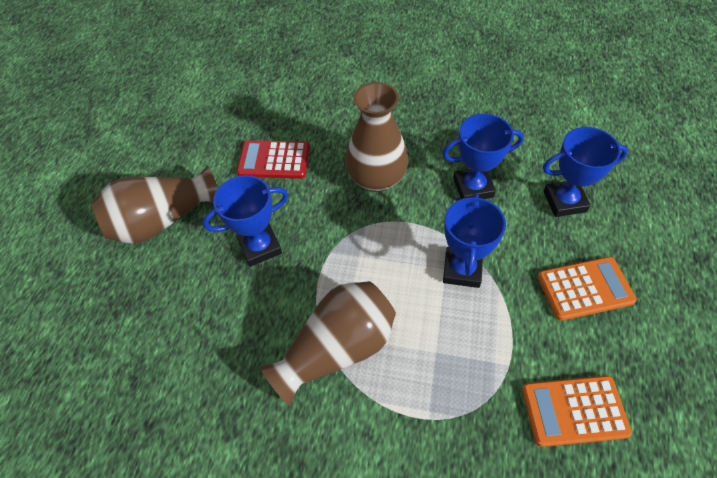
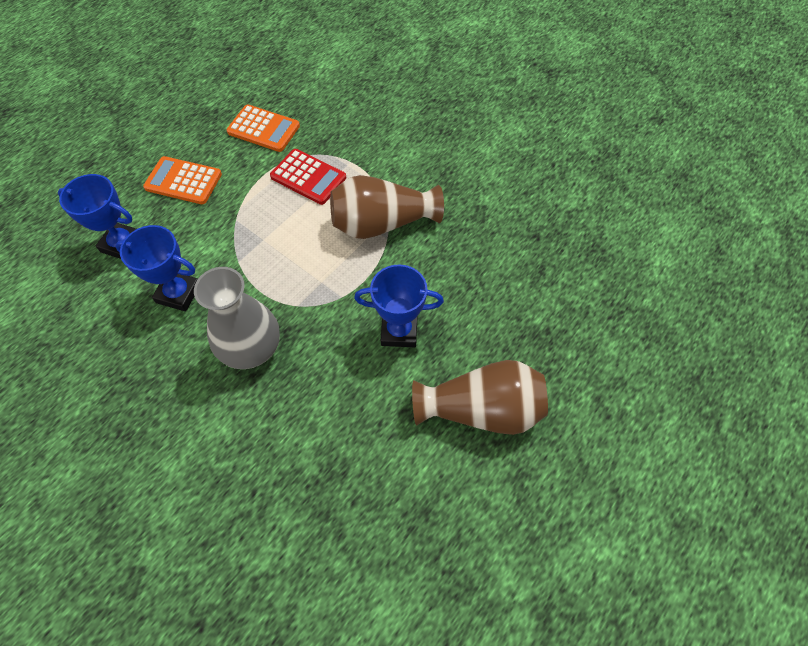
camera: 155 degrees left, 5 degrees up
(274, 160) = (336, 427): red calculator -> red calculator (308, 177)
(376, 178) = (251, 348): brown vase -> grey vase
(462, 270) = (252, 232): blue trophy -> none

